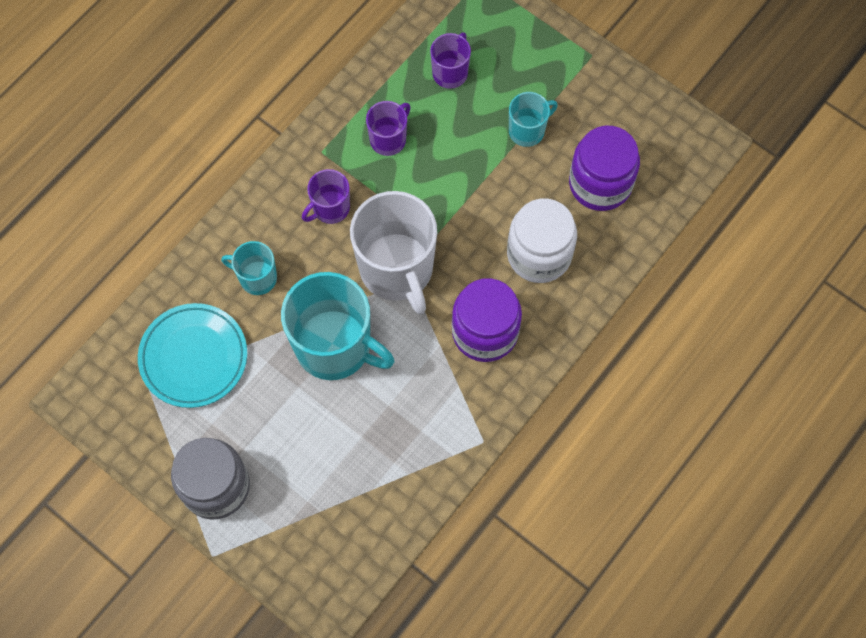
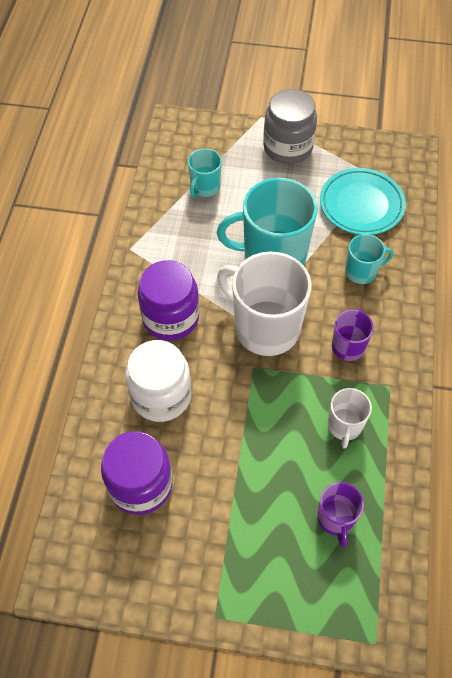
camera: 150 degrees right, 10 degrees down
(388, 139) = (344, 426): purple mug -> white mug
(527, 131) = (232, 499): turquoise mug -> turquoise mug (205, 187)

